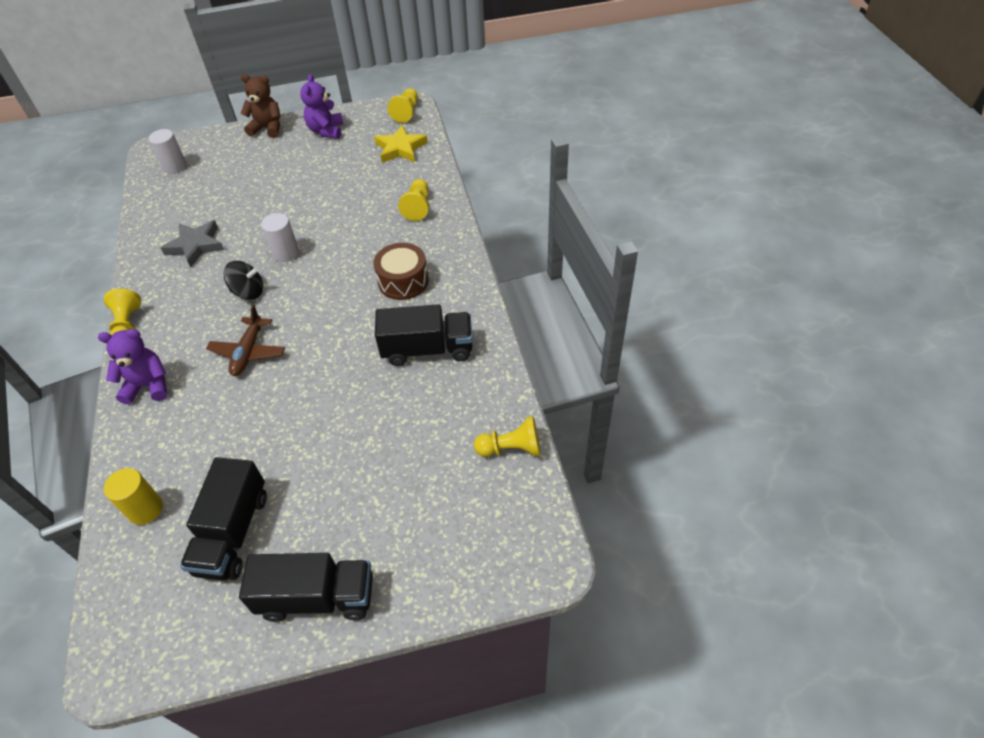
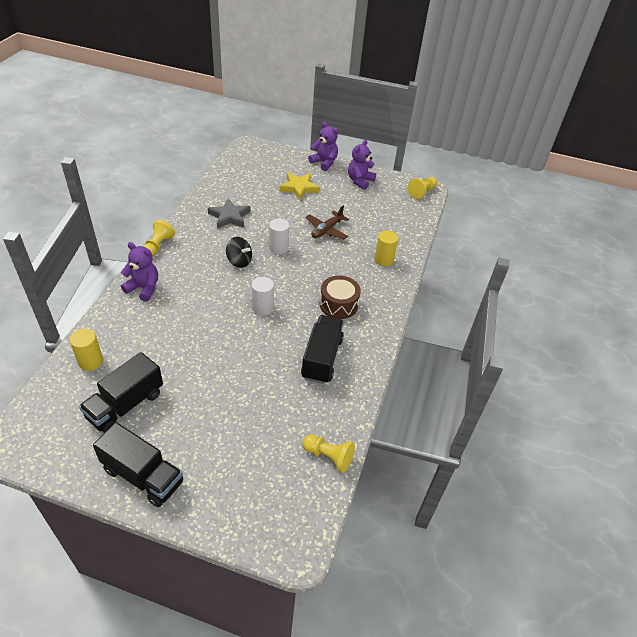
camera: 25 degrees right, 5 degrees down
(175, 167) = (252, 162): white cylinder -> white cylinder (262, 308)
(248, 352) = (212, 299): brown plane -> brown plane (326, 230)
(267, 128) = (324, 163): brown teddy bear -> purple teddy bear
(400, 148) = (400, 215): yellow star -> yellow star (299, 188)
(417, 207) = (383, 260): yellow pawn -> yellow cylinder
(427, 349) = (322, 358): black truck -> black truck turned 105 degrees counterclockwise

